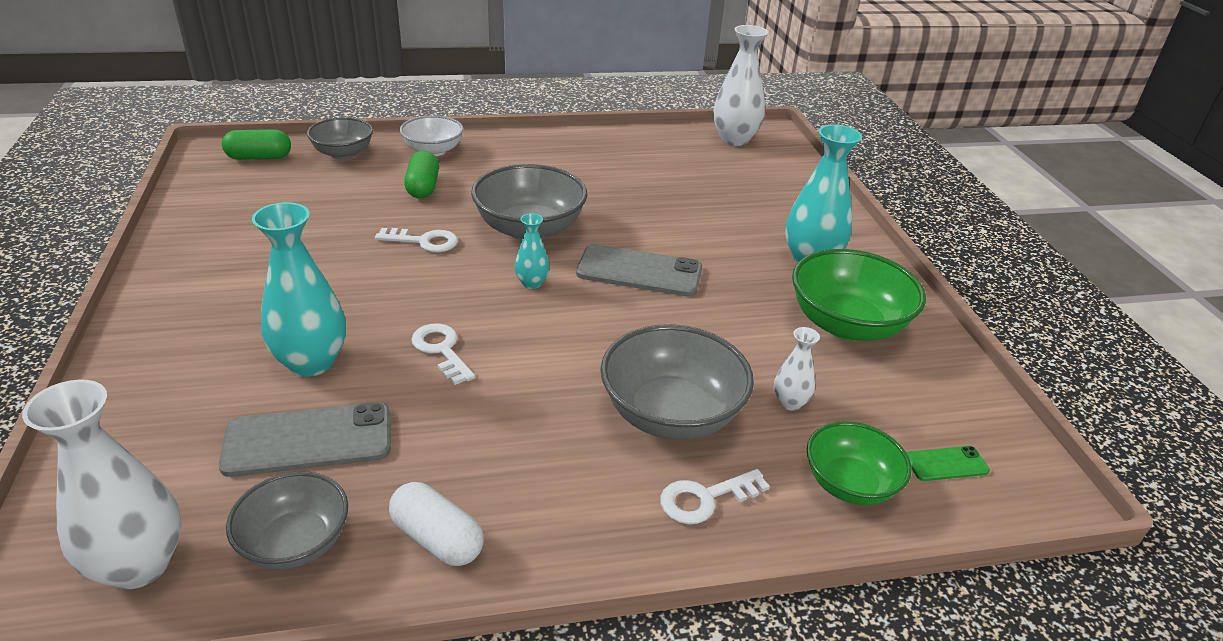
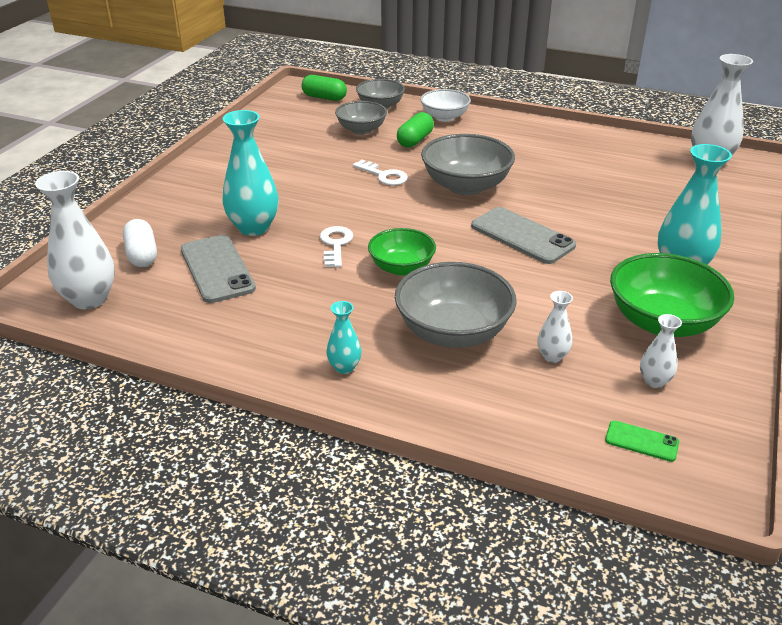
camera: 35 degrees right, 0 degrees up
(295, 543) = (168, 317): grey bowl -> grey bowl (361, 130)
(308, 440) = (217, 269): grey phone -> grey phone turned 45 degrees clockwise
(437, 539) = (241, 345): white capsule -> white capsule (142, 255)
(532, 283) = (433, 221): turquoise vase -> turquoise vase (344, 367)
(705, 498) = (426, 389): white key -> none
(849, 484) = (543, 422): green bowl -> green bowl (401, 268)
(897, 392) = (654, 381): none -> white vase

